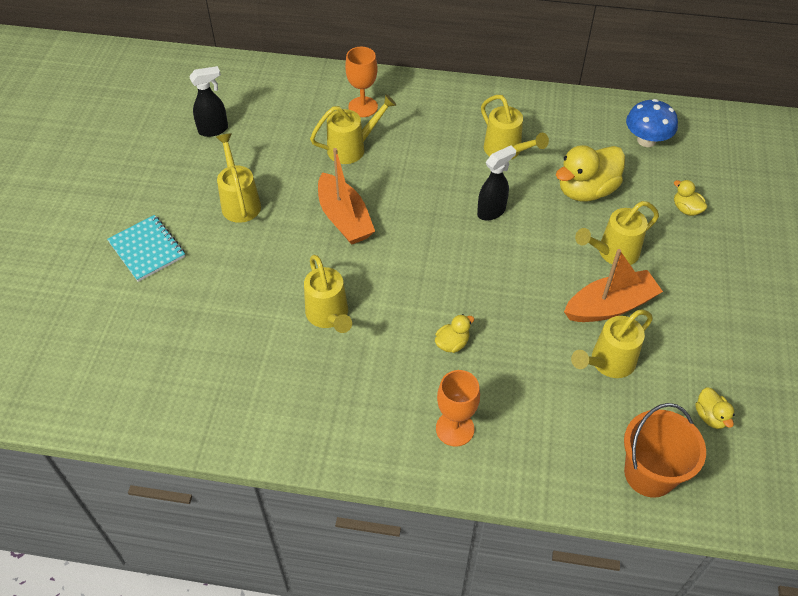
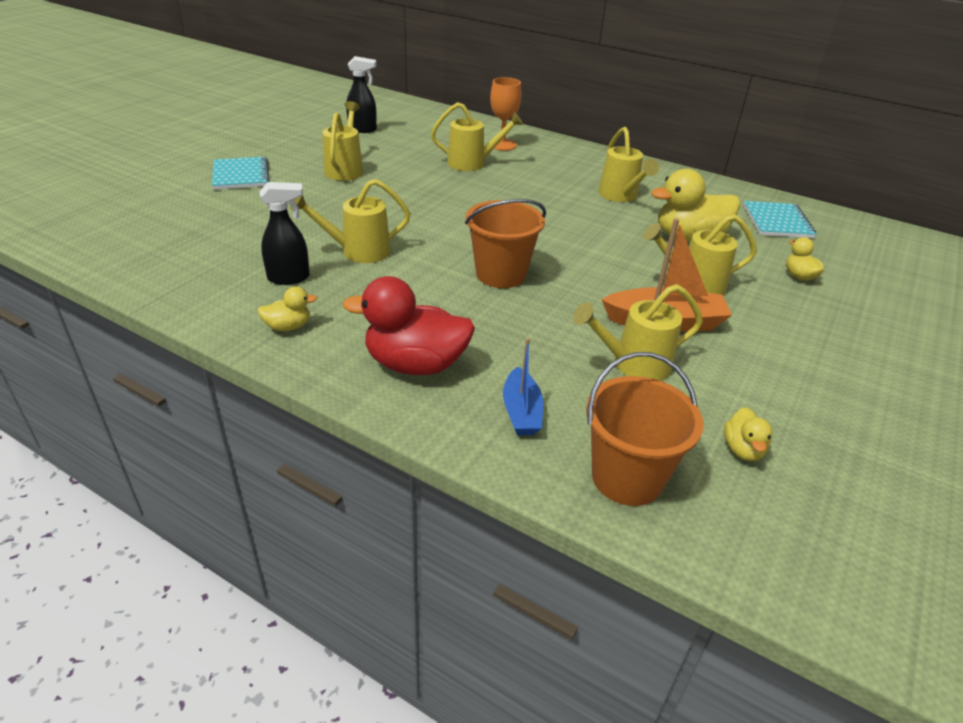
camera: 20 degrees right, 15 degrees down
(329, 316) = (358, 251): yellow watering can -> yellow watering can turned 75 degrees clockwise
(344, 218) = (429, 199): orange boat -> none
(452, 343) = (465, 302): yellow duck -> yellow duck (288, 327)
(455, 429) = (415, 364): orange goblet -> red duck
(461, 298) = (501, 274): none -> orange bucket
(491, 211) = (577, 228): black spray bottle -> black spray bottle (289, 278)
(554, 443) = (521, 412): none -> blue boat
(646, 140) = (777, 222): blue mushroom -> turquoise notebook

